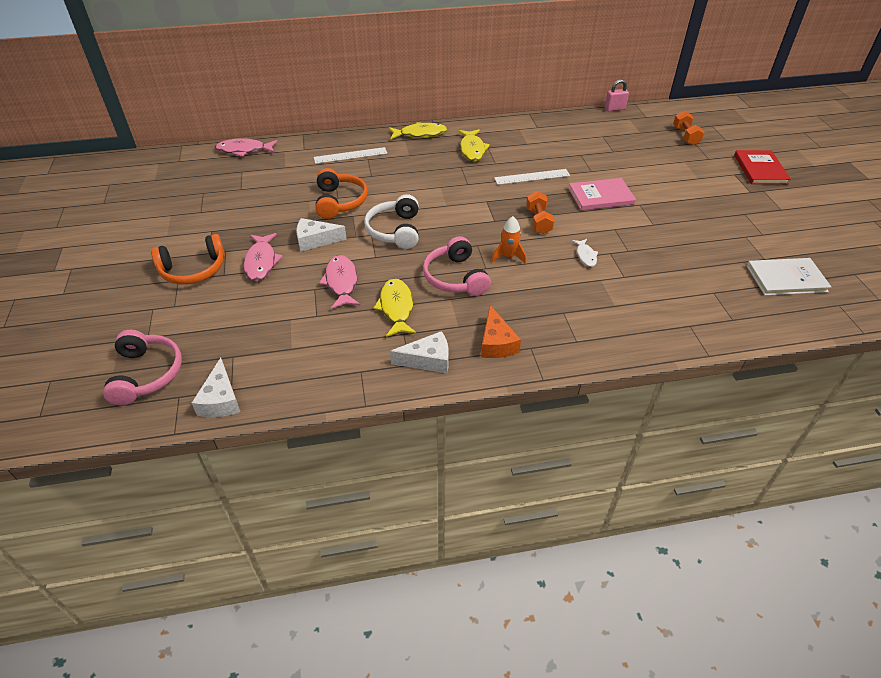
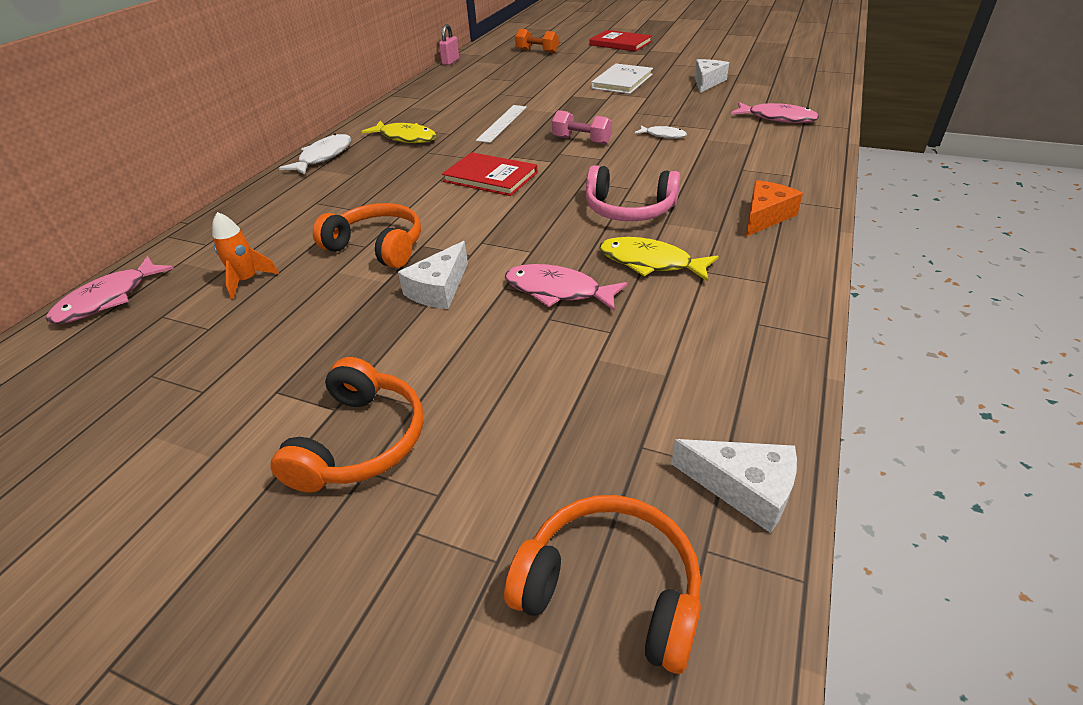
camera: 55 degrees left, 5 degrees down
(146, 374) = (610, 590): pink headphones -> orange headphones
(261, 262) = (430, 354): pink fish -> pink fish (777, 118)
(350, 155) = (286, 212): white ruler -> none
(395, 231) = (495, 223): white headphones -> none
(420, 134) = (323, 157): yellow fish -> white fish
(428, 360) = (767, 267): white cheese -> white cheese (707, 82)
(450, 205) = (490, 177): none -> red book
(496, 343) = (765, 216): orange cheese -> orange cheese turned 75 degrees counterclockwise
(508, 256) = (623, 170): orange rocket -> orange rocket (247, 280)
(538, 221) = (581, 140): orange dumbbell -> pink dumbbell
(601, 196) = (578, 104): pink book -> none
(786, 278) = (770, 75): white book -> white book (622, 81)

